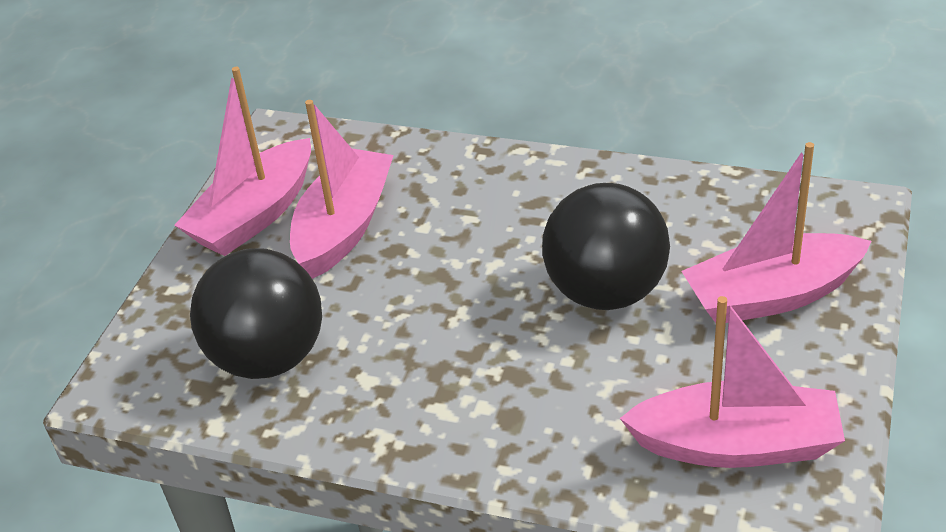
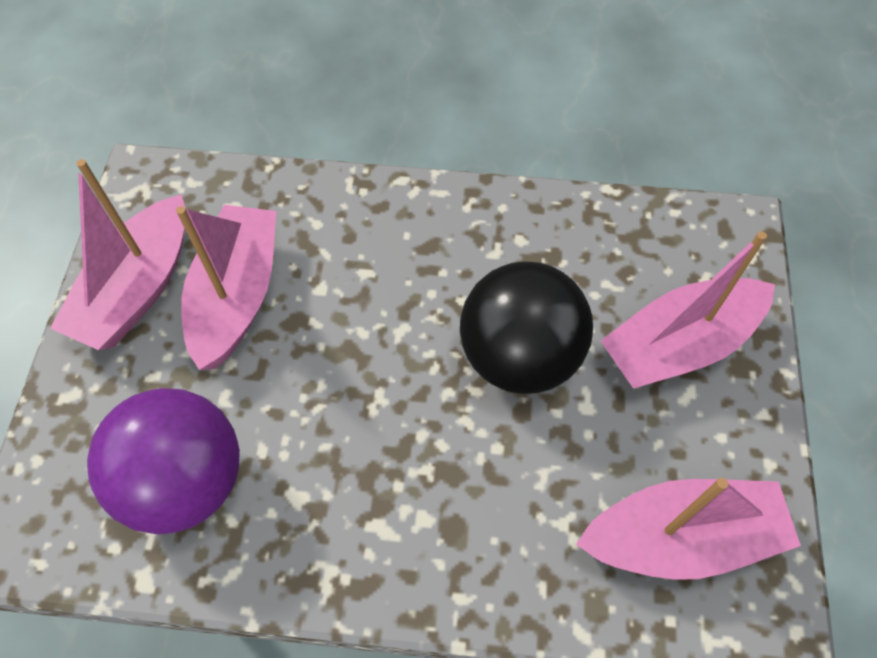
camera: 15 degrees left, 20 degrees up
(268, 358) = (186, 480): black ball -> purple ball

